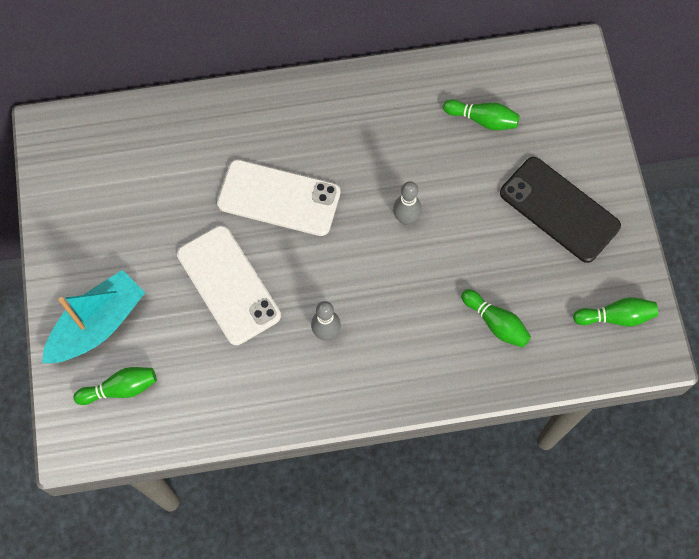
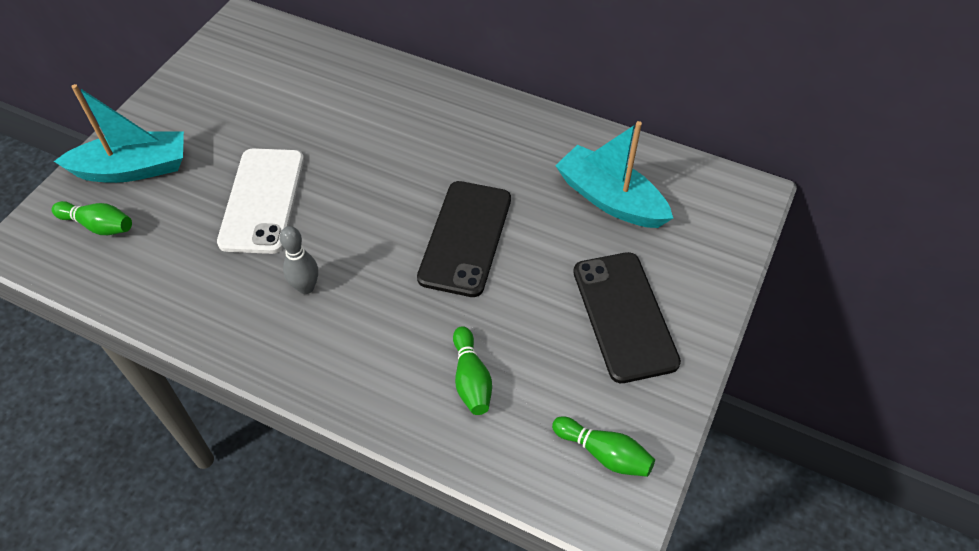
camera: 35 degrees right, 15 degrees down
(279, 198) = (368, 160): white phone -> none
(406, 218) = (465, 238): grey bowling pin -> black phone
(482, 120) = (610, 199): green bowling pin -> turquoise boat

